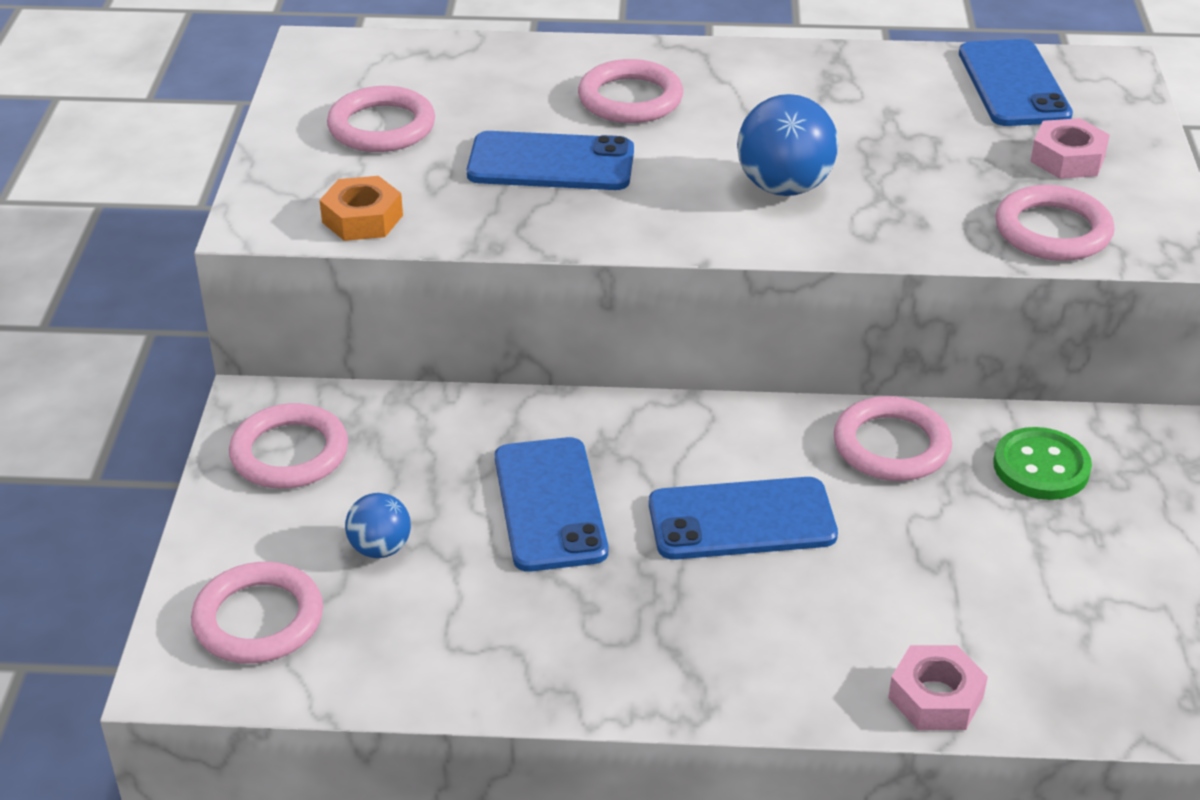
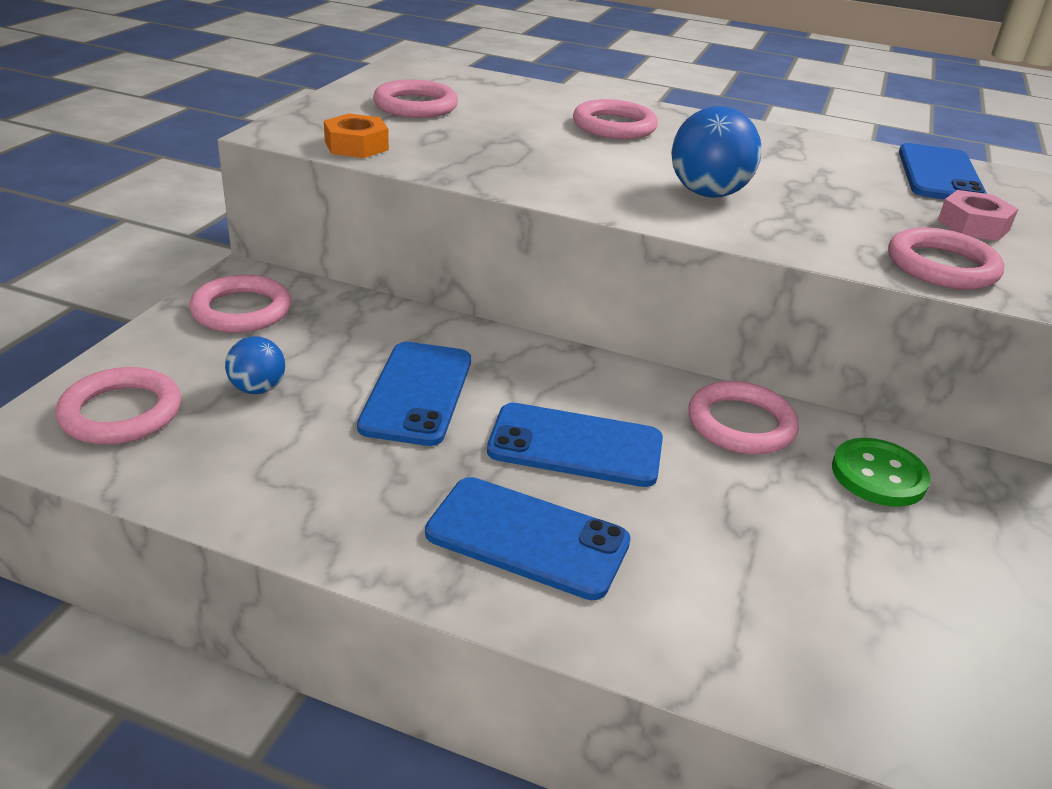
camera: 15 degrees right, 5 degrees down
(551, 163) = (526, 146): blue phone -> blue phone (527, 538)
(935, 697) = (688, 651): pink nut -> none

